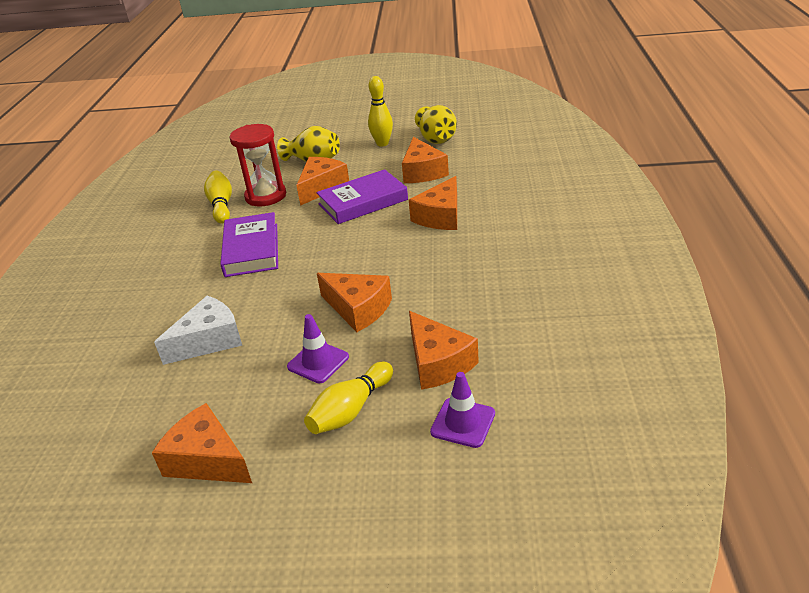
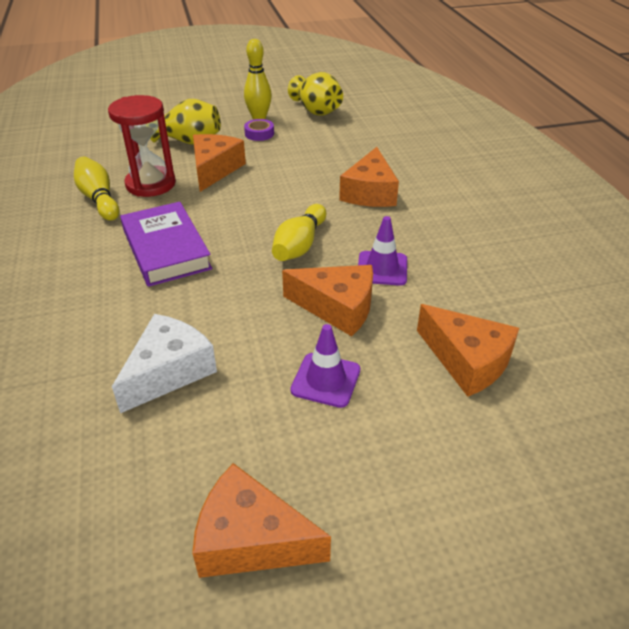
camera: 20 degrees left, 5 degrees up
(351, 410) = (400, 436): yellow bowling pin -> yellow bowling pin (300, 245)
(363, 202) = (273, 183): purple book -> none
(375, 158) = (259, 134): none -> purple tape
(422, 172) = (321, 146): orange cheese -> none
(463, 423) = (539, 430): purple traffic cone -> purple traffic cone (382, 268)

